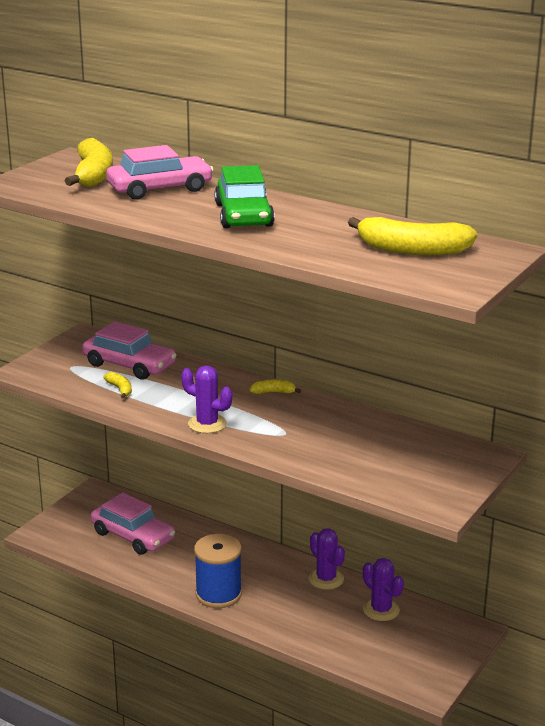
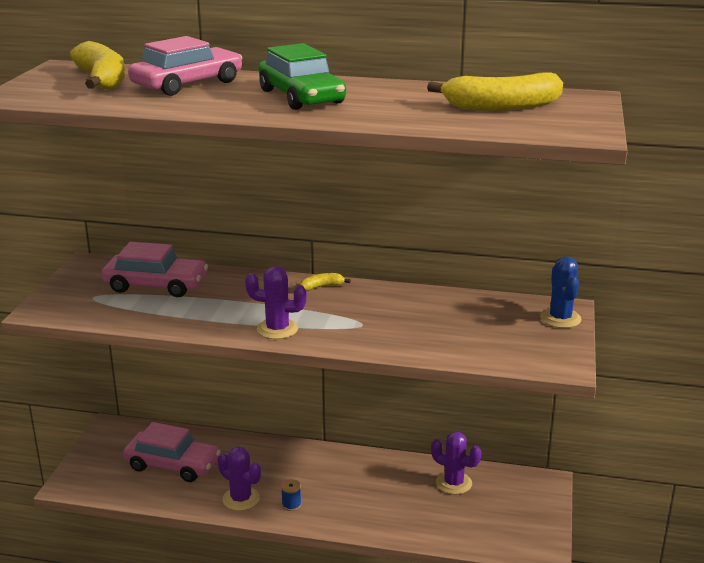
camera: 20 degrees left, 0 degrees up
(120, 389) = (162, 311): yellow banana -> none
(218, 594) = (291, 504): blue spool -> blue spool, size x0.41
(326, 579) = (386, 465): purple cactus -> purple cactus (241, 499)
(476, 463) = (560, 318): none -> blue cactus

